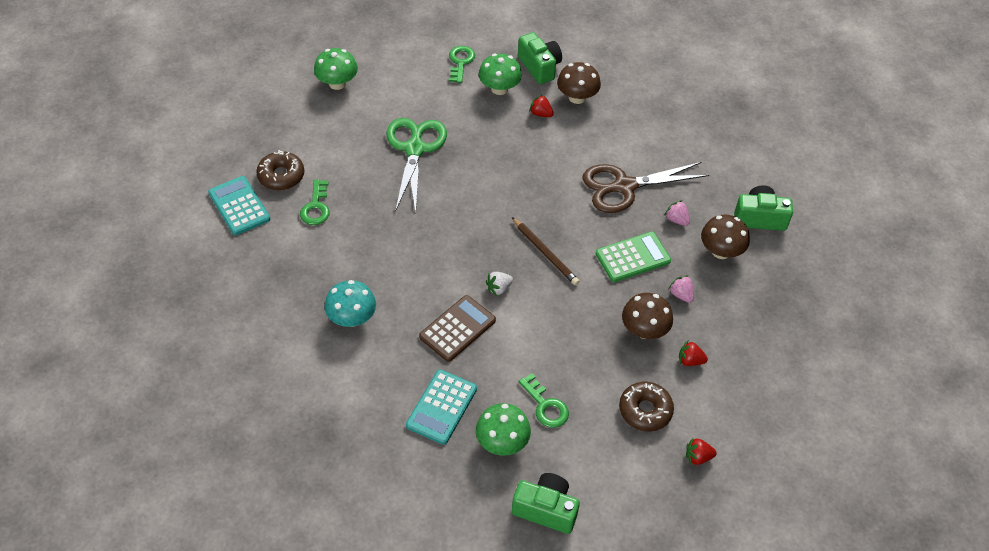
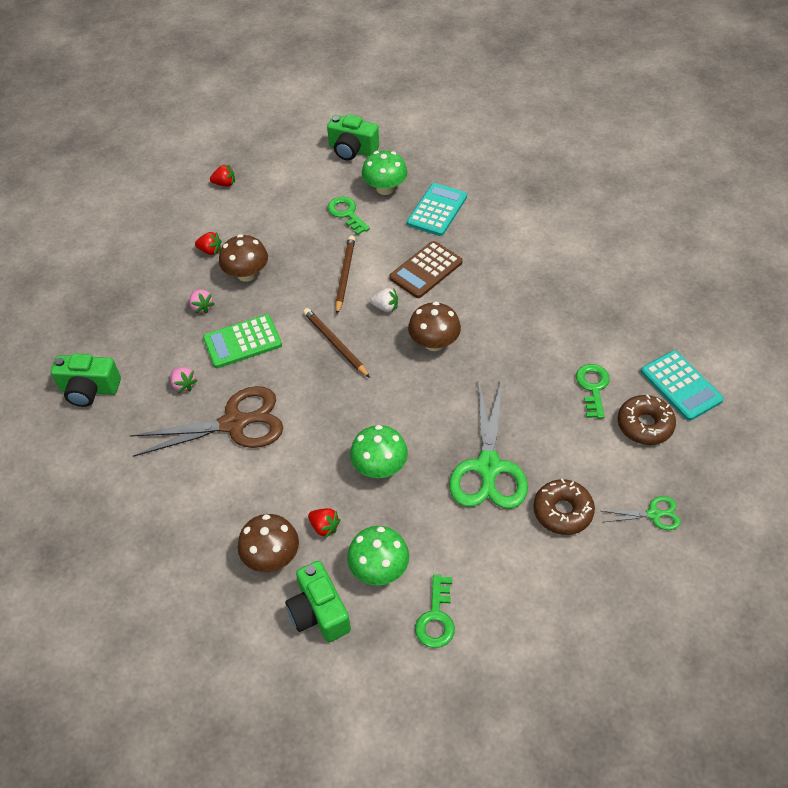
camera: 175 degrees left, 0 degrees up
(295, 115) = (653, 514): none -> green scissors
(337, 83) = (610, 571): green mushroom -> green mushroom (380, 467)
(352, 318) = (529, 276): turquoise mushroom -> none
(499, 288) = (385, 307): white strawberry -> white strawberry turned 45 degrees clockwise
(542, 325) = (344, 275): none -> brown pencil
(645, 410) = (260, 213): brown donut -> brown donut (562, 511)
(721, 251) = (146, 351): brown mushroom -> brown mushroom (434, 343)

